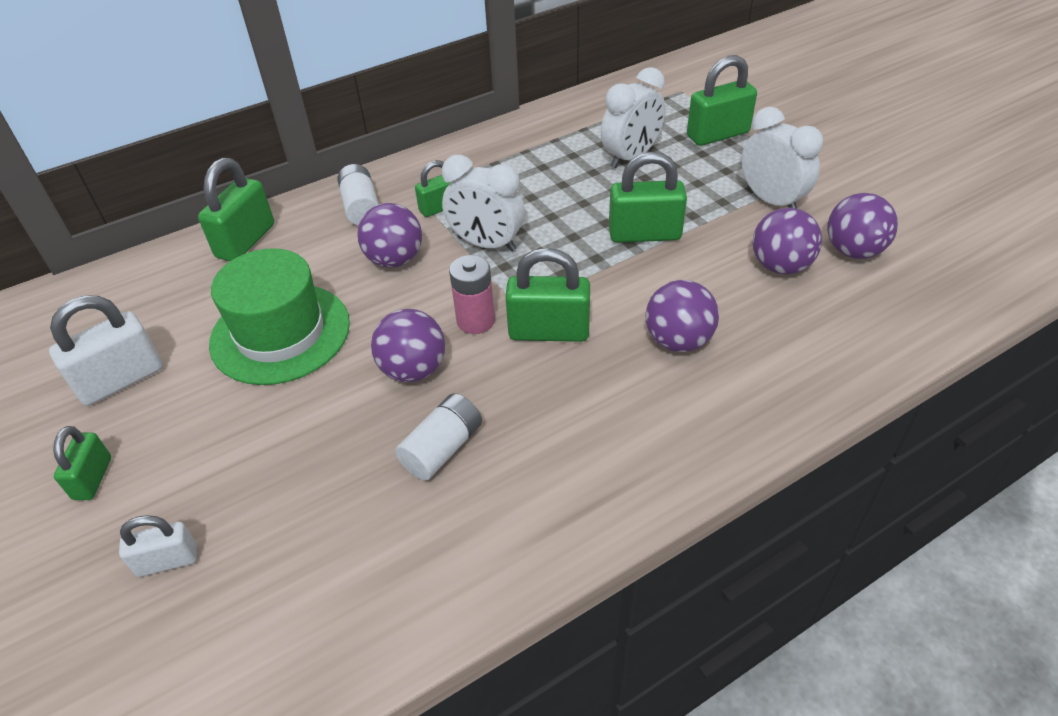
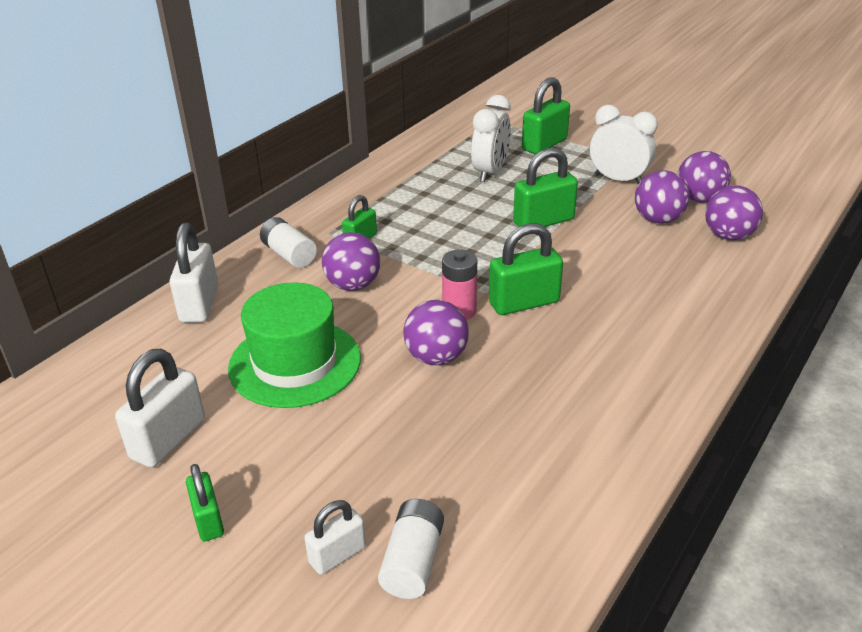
camera: 25 degrees left, 10 degrees down
(246, 241) = (199, 304): green padlock -> white padlock
(442, 448) = (506, 403): white battery -> white battery (412, 561)
(486, 244) = (423, 256): white clock -> none
(678, 341) = (625, 284): purple ball -> purple ball (728, 236)

